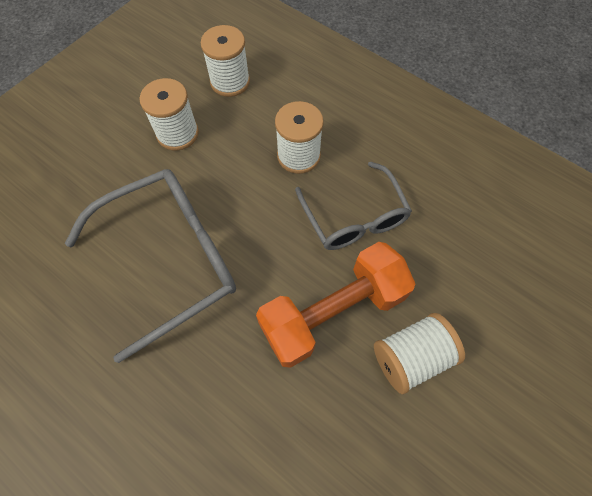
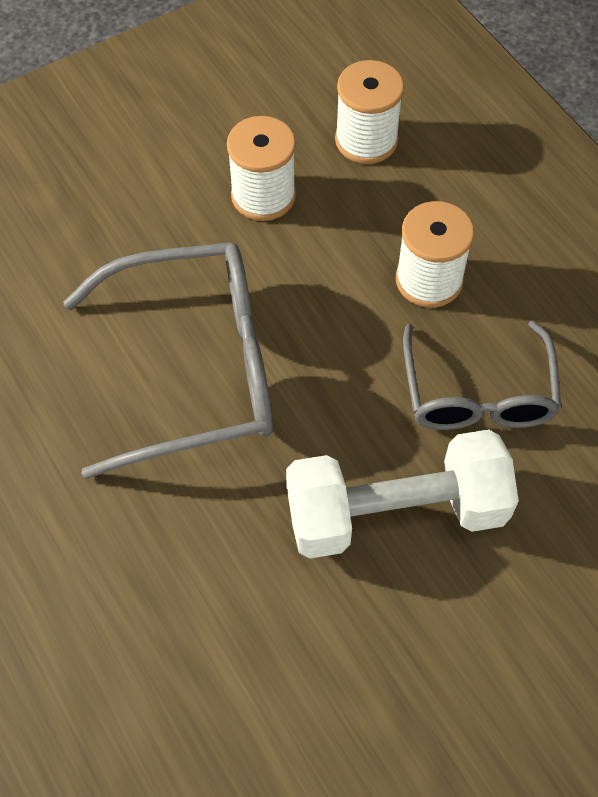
camera: 20 degrees right, 5 degrees down
(333, 312) = (396, 513): orange dumbbell -> white dumbbell
(411, 357) = (484, 608): white spool -> none

